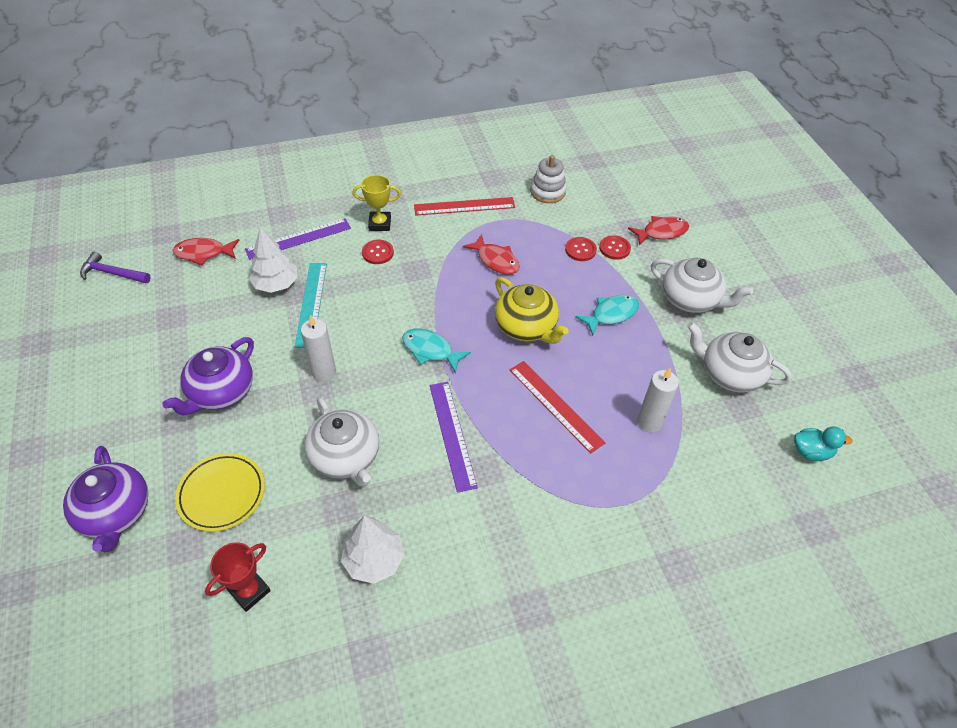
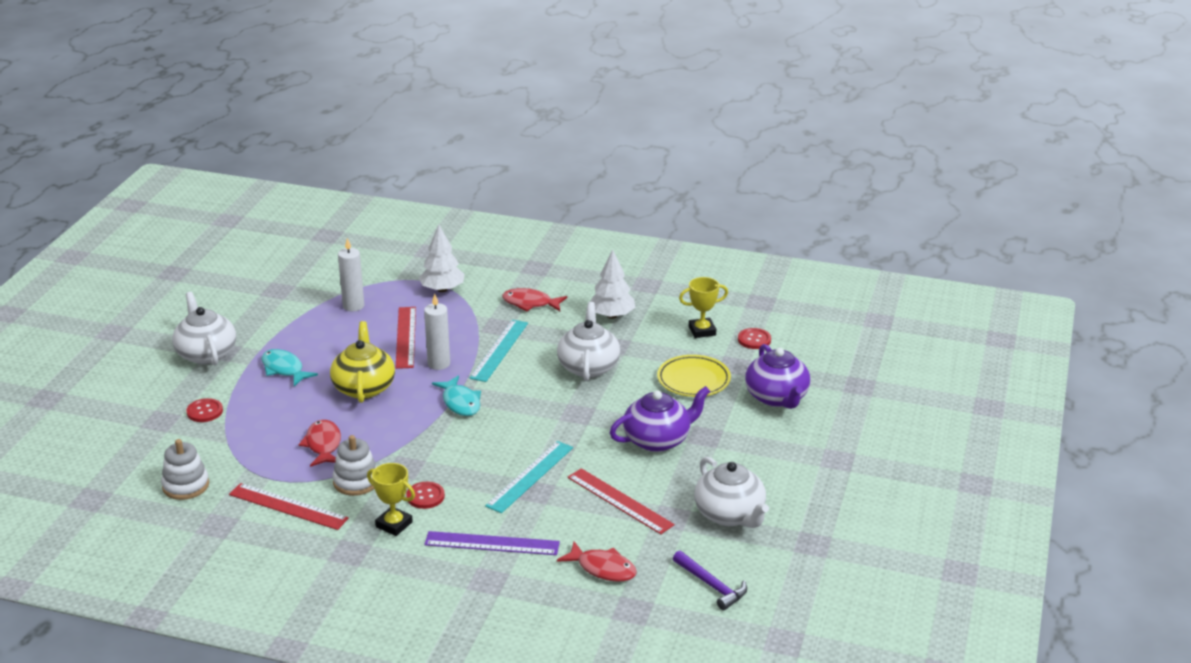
camera: 145 degrees left, 20 degrees down
(116, 513) = (777, 397): purple teapot -> purple teapot turned 150 degrees clockwise
(222, 313) = (619, 501): none -> red ruler
(249, 591) = (702, 331): red trophy -> yellow trophy
(276, 284) = (549, 506): white tree -> white tree (442, 289)
(324, 372) = (562, 421): white candle -> white candle (439, 364)
(439, 242) = (356, 481): none -> white stacking toy
(452, 434) = (499, 350): purple ruler -> turquoise ruler
(580, 250) = (236, 422): red button -> red button (754, 340)
(611, 314) = (284, 369): turquoise fish -> turquoise fish turned 45 degrees clockwise
(661, 232) = (142, 407): red fish -> red fish (530, 303)
(730, 374) = (256, 306): white teapot -> white teapot (730, 515)
(811, 452) = (273, 258): turquoise duck -> none

